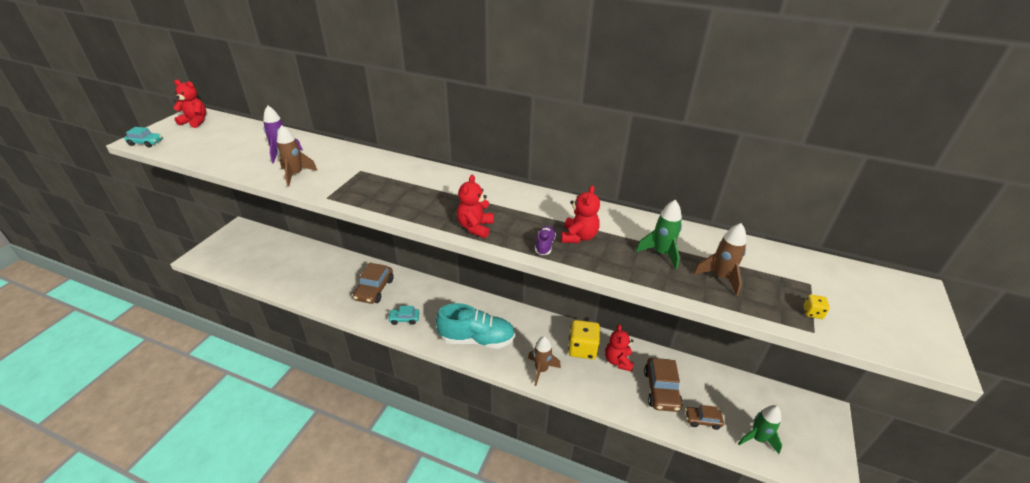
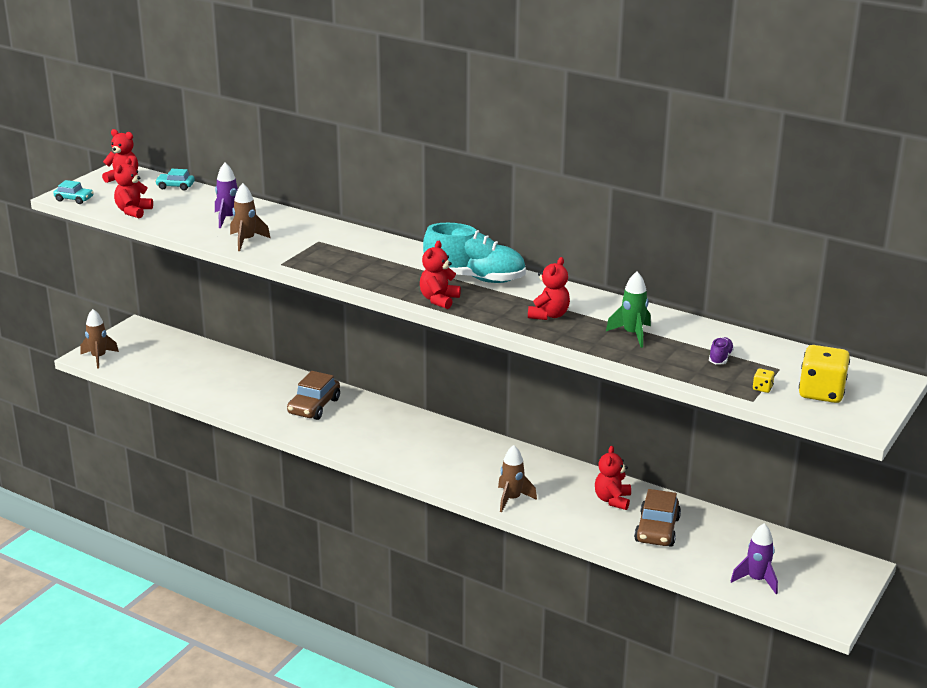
camera: 10 degrees right, 10 degrees down
(197, 152) = (133, 211): none -> red teddy bear
(404, 319) = (349, 438): turquoise car -> turquoise car (175, 186)
(477, 339) = (438, 465): turquoise shoe -> turquoise shoe (475, 278)
(544, 245) = (509, 319): purple shoe -> purple shoe (720, 358)
(582, 349) = (570, 485): yellow dice -> yellow dice (821, 393)
(702, 420) = (696, 559): brown car -> none
(720, 277) = (684, 357): brown rocket -> brown rocket (99, 358)
(757, 438) = (756, 580): green rocket -> purple rocket

